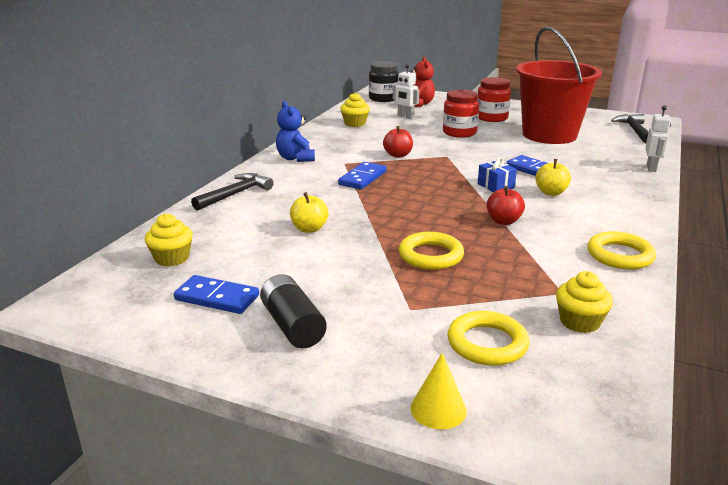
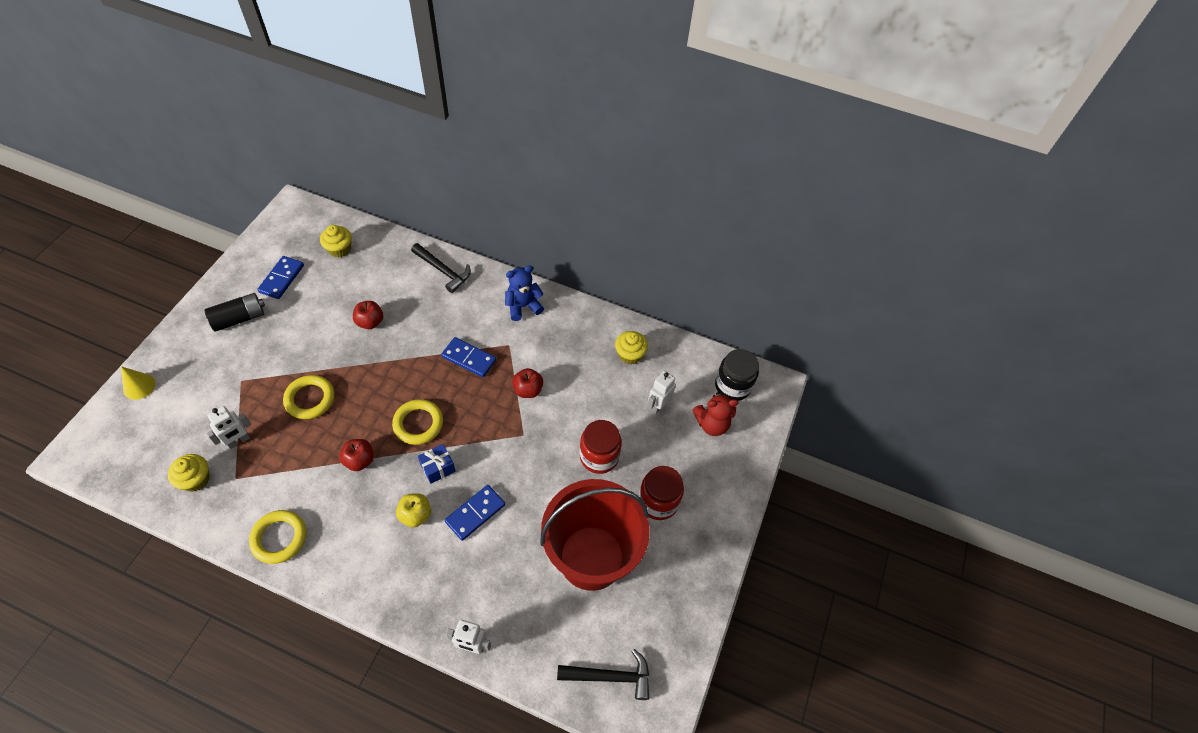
camera: 85 degrees right, 30 degrees up
(309, 229) = (370, 322): yellow apple -> red apple
(487, 343) = (189, 419): yellow ring -> yellow ring (418, 424)
(508, 297) = (239, 441): none -> white robot

